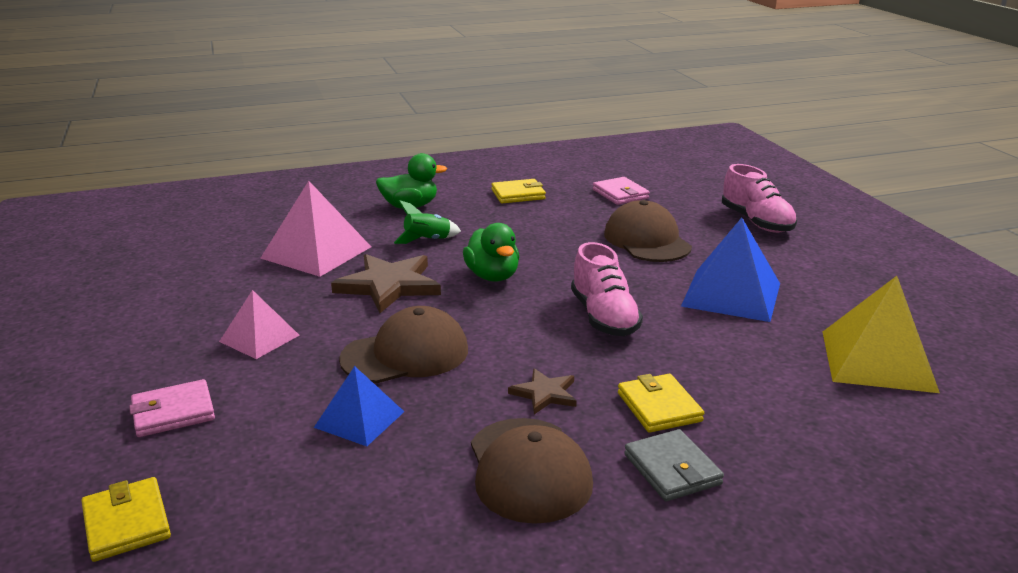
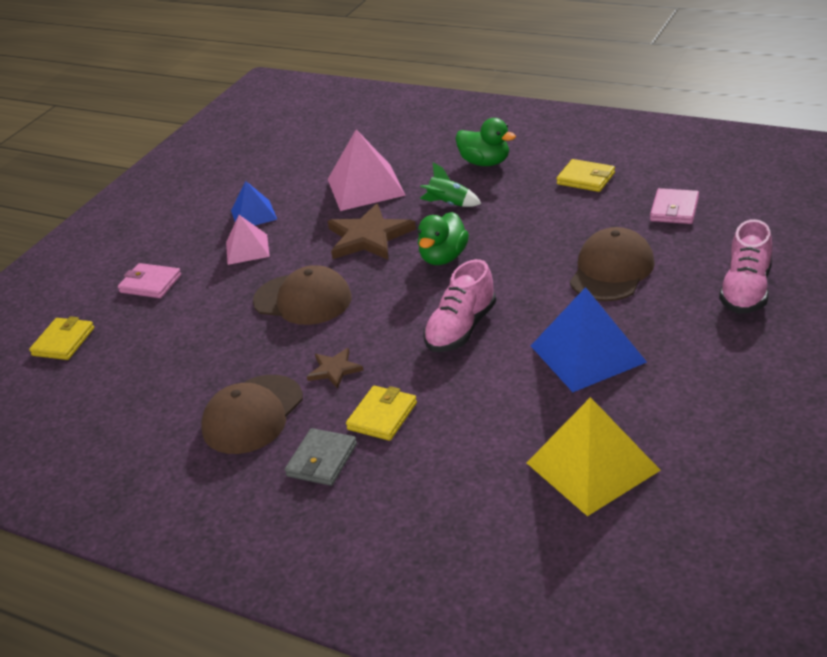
camera: 50 degrees right, 10 degrees up
(359, 419) = (221, 334): blue pyramid -> blue pyramid (253, 215)

